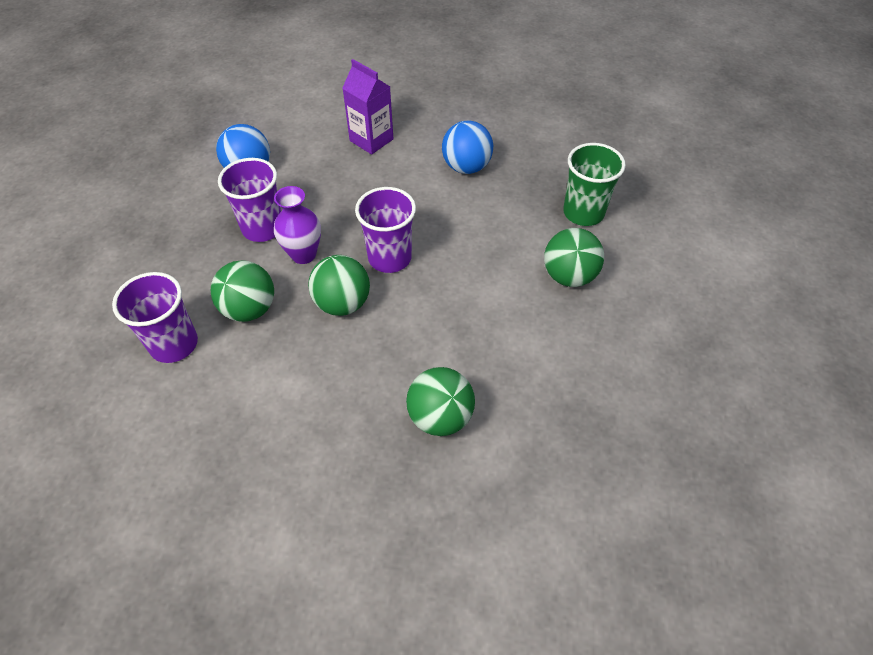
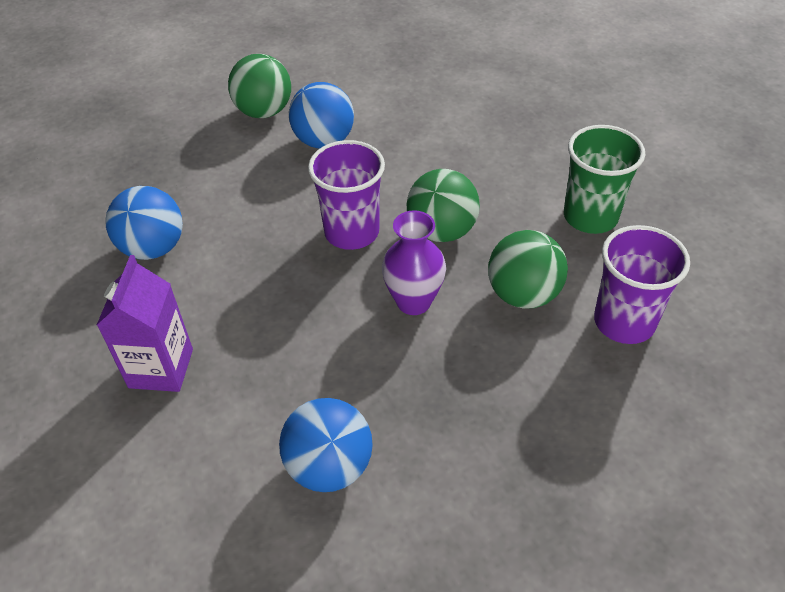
camera: 125 degrees left, 5 degrees down
(263, 228) = (413, 368): purple cup -> none
(440, 417) = (482, 115): green ball -> none
(499, 292) = (324, 141): none -> blue ball
(583, 213) = (166, 134): green cup -> green cup (590, 216)

